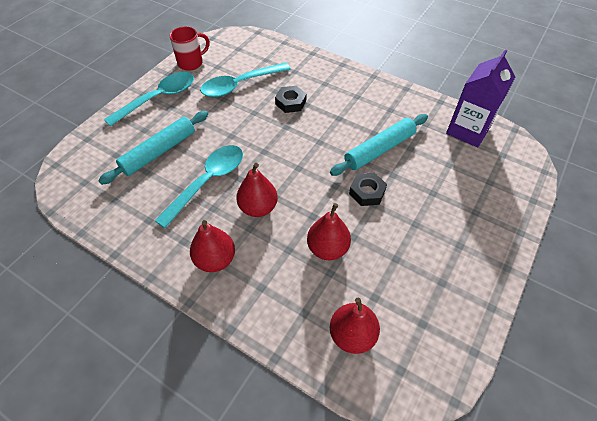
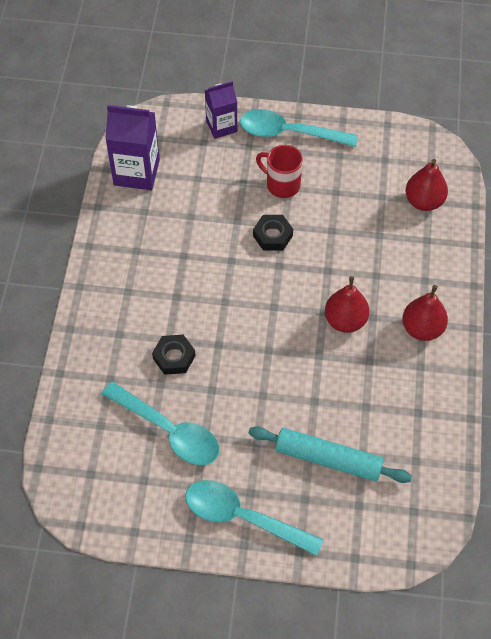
camera: 115 degrees left, 5 degrees up
(191, 63) = (151, 519): red mug -> red mug (281, 184)
(208, 182) = (340, 383): turquoise spoon -> turquoise spoon (289, 133)
(327, 248) = (356, 245): red pear -> none
(379, 149) = (207, 242): turquoise rolling pin -> none
(506, 200) = (221, 126): none -> purple carton

